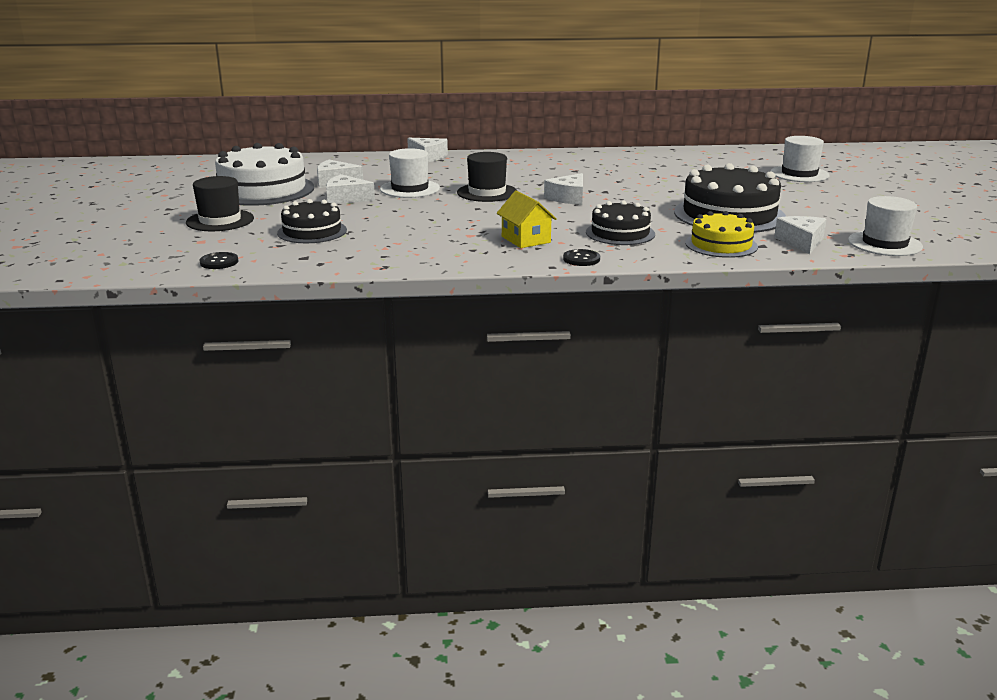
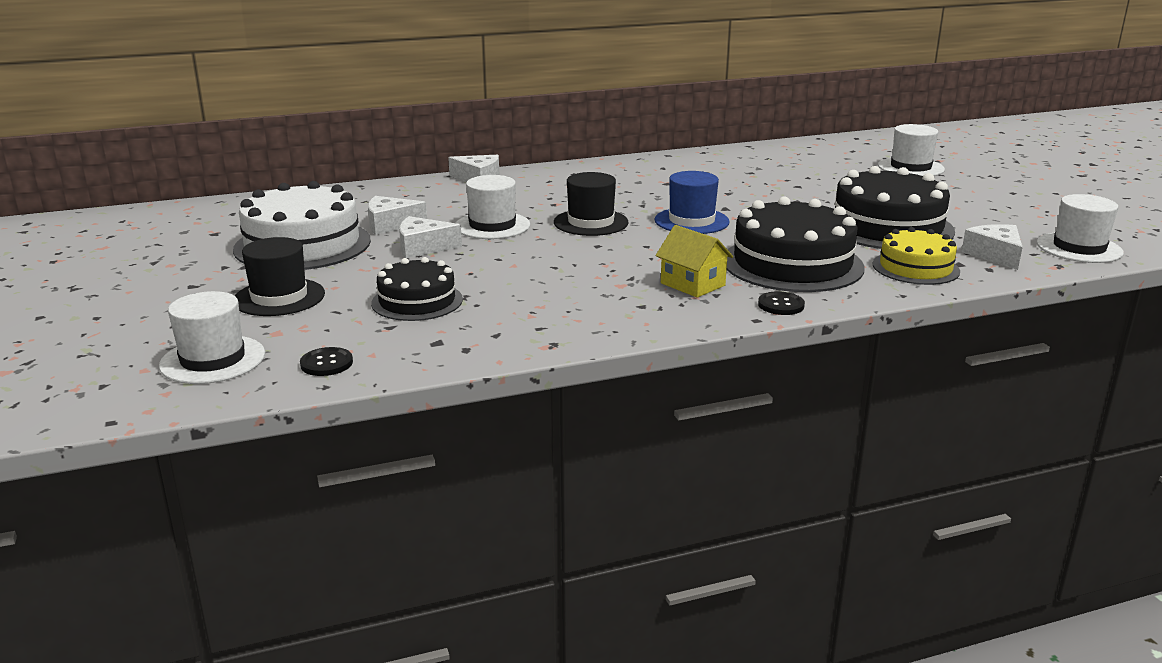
camera: 15 degrees left, 0 degrees up
(148, 252) = (213, 360): none -> white hat
(568, 198) = (691, 221): white cheese -> blue hat
(620, 233) = (792, 264): black cake -> black cake, size x1.68

